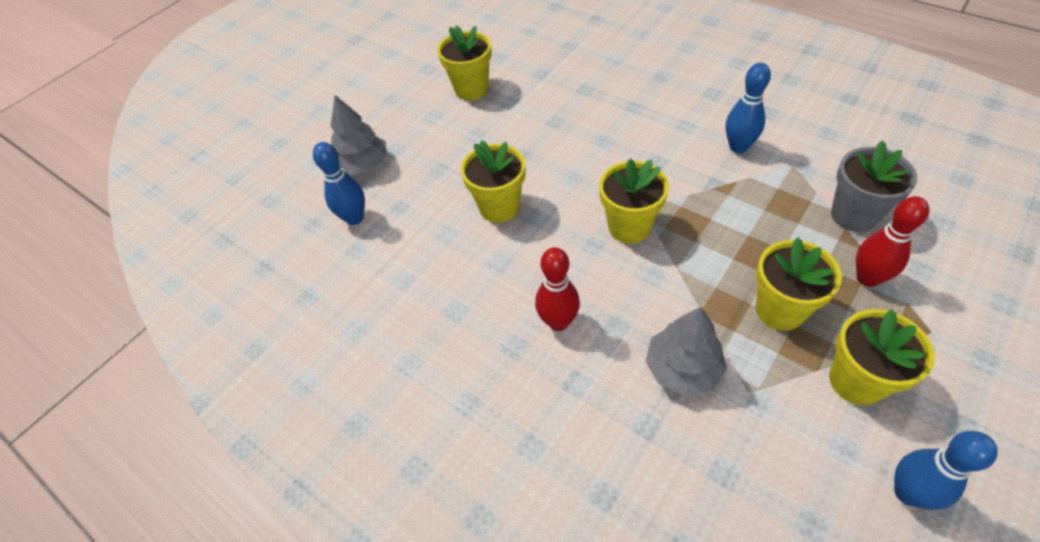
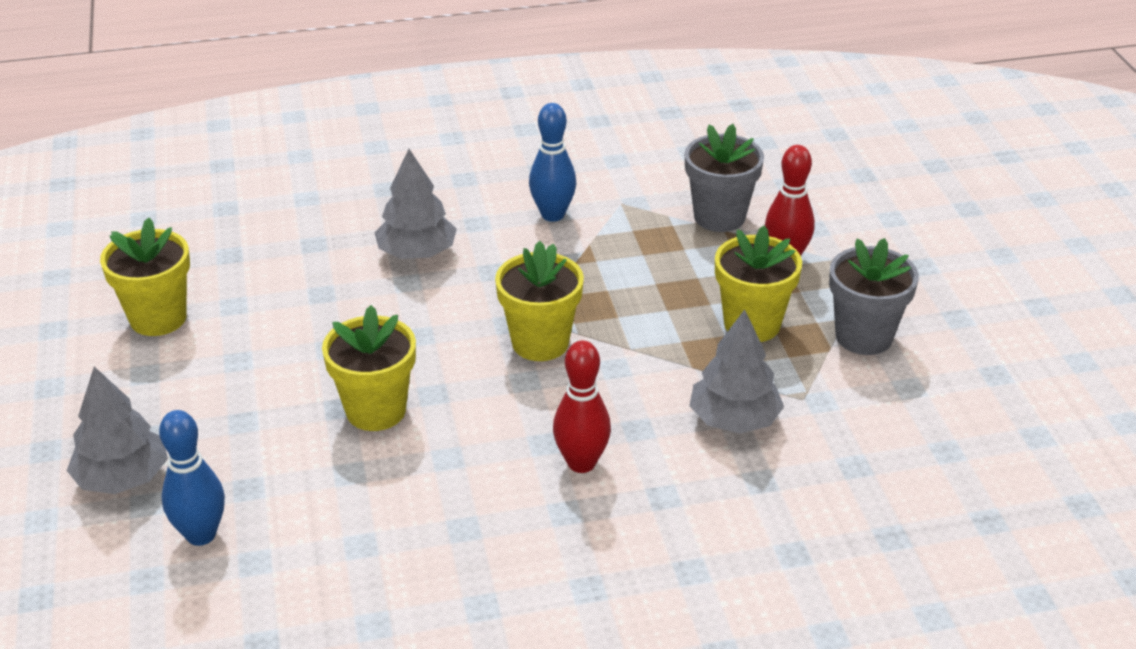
camera: 55 degrees left, 15 degrees down
(630, 126) = (417, 253): none -> grey tree
(856, 381) = (863, 337): yellow flower pot -> grey flower pot
(908, 492) = (975, 383): blue bowling pin -> none

